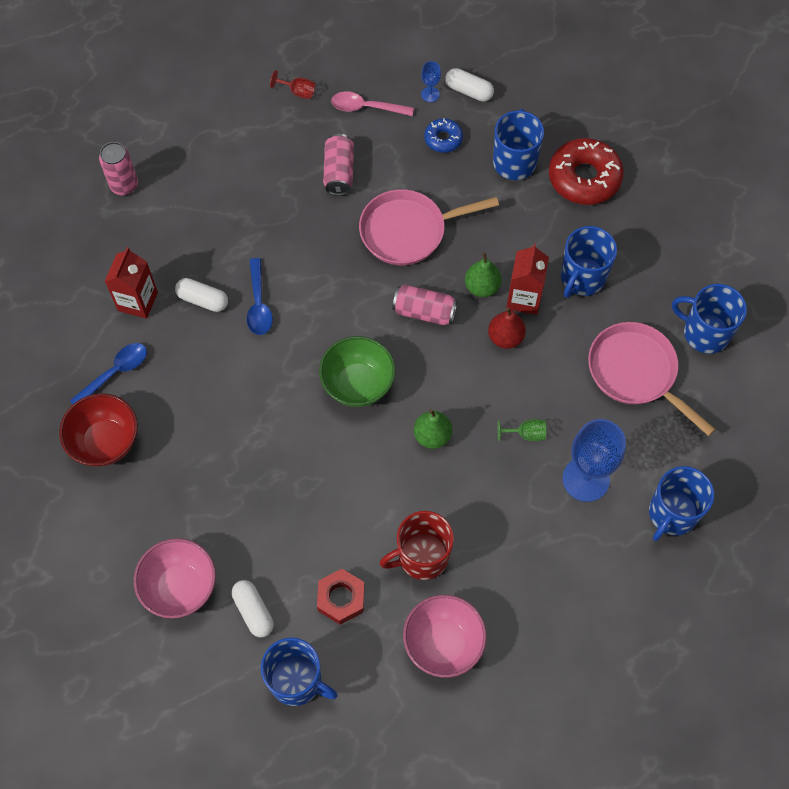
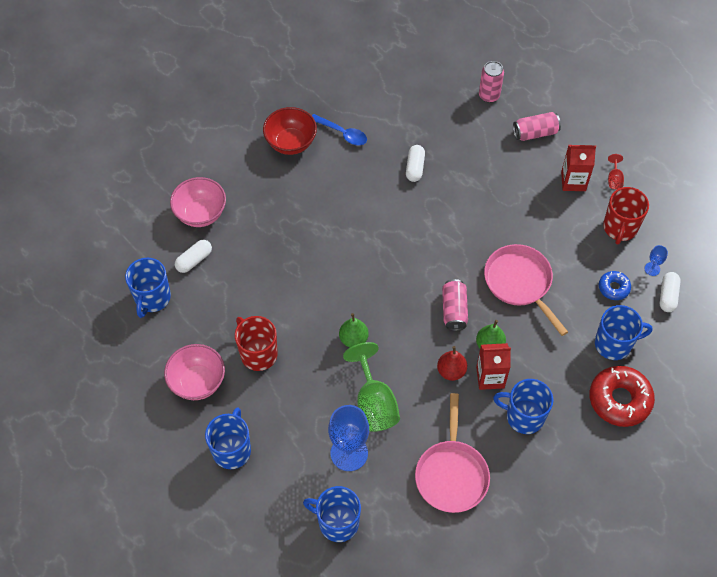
camera: 75 degrees right, 5 degrees down
(137, 301) = (400, 130): red carton -> red carton (573, 181)
(259, 304) = (423, 202): blue spoon -> none
(339, 172) = (553, 224): pink can -> pink can (535, 133)
(341, 598) = (215, 310): red nut -> none
(358, 384) = (380, 281): green bowl -> none
(366, 107) = (620, 228): pink spoon -> red mug
(526, 434) = (374, 403): green goblet -> green goblet, size x2.21
(636, 373) = (451, 474): pink pan -> pink pan turned 150 degrees clockwise
(705, 333) = (506, 521): blue mug -> blue mug (232, 450)

